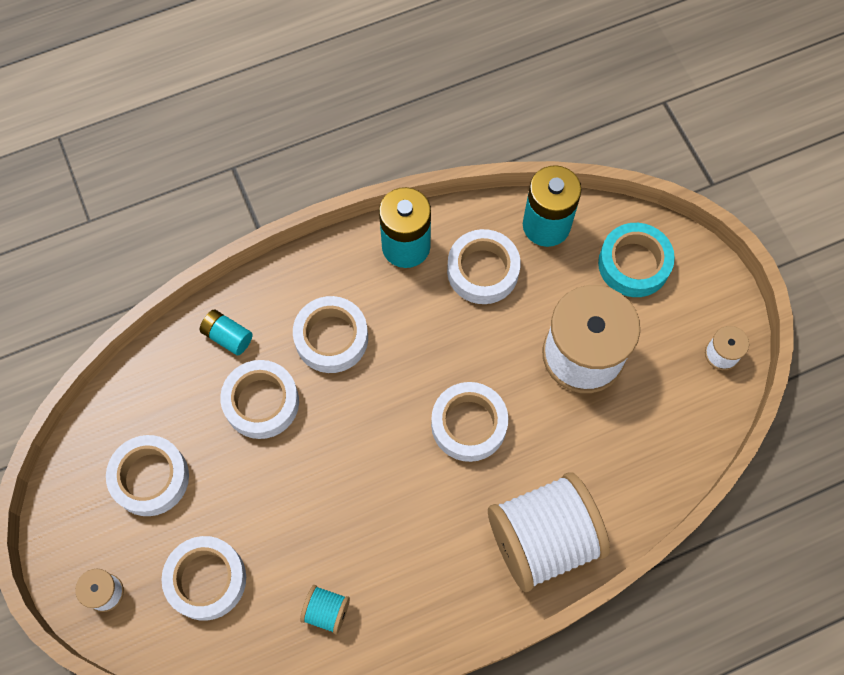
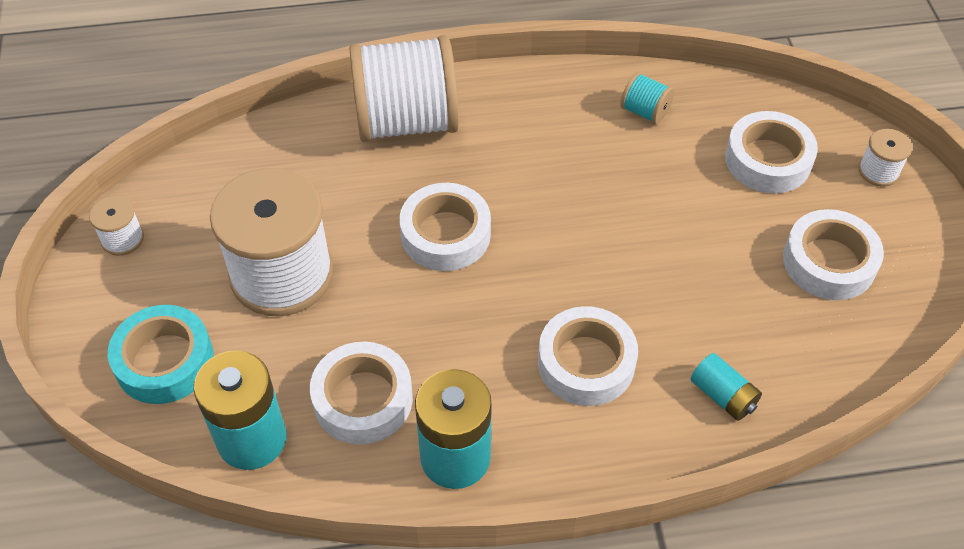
camera: 165 degrees left, 15 degrees down
(261, 402) = (687, 310): white tape -> none

